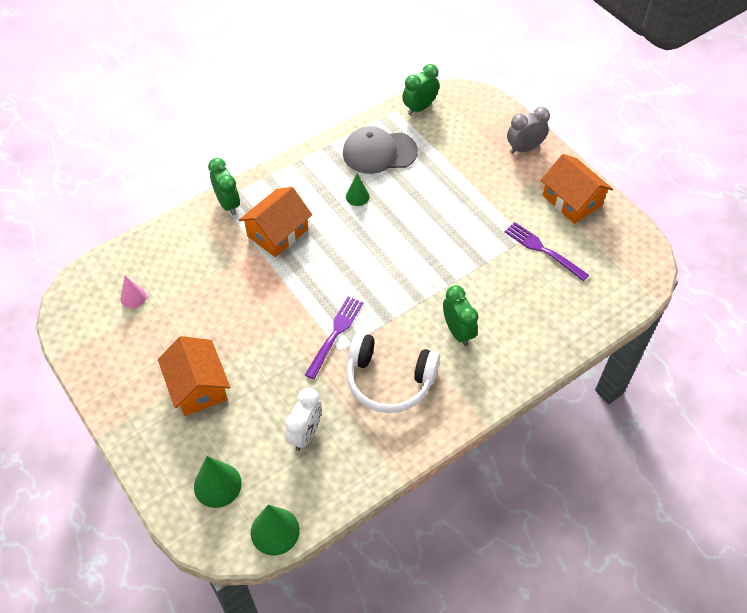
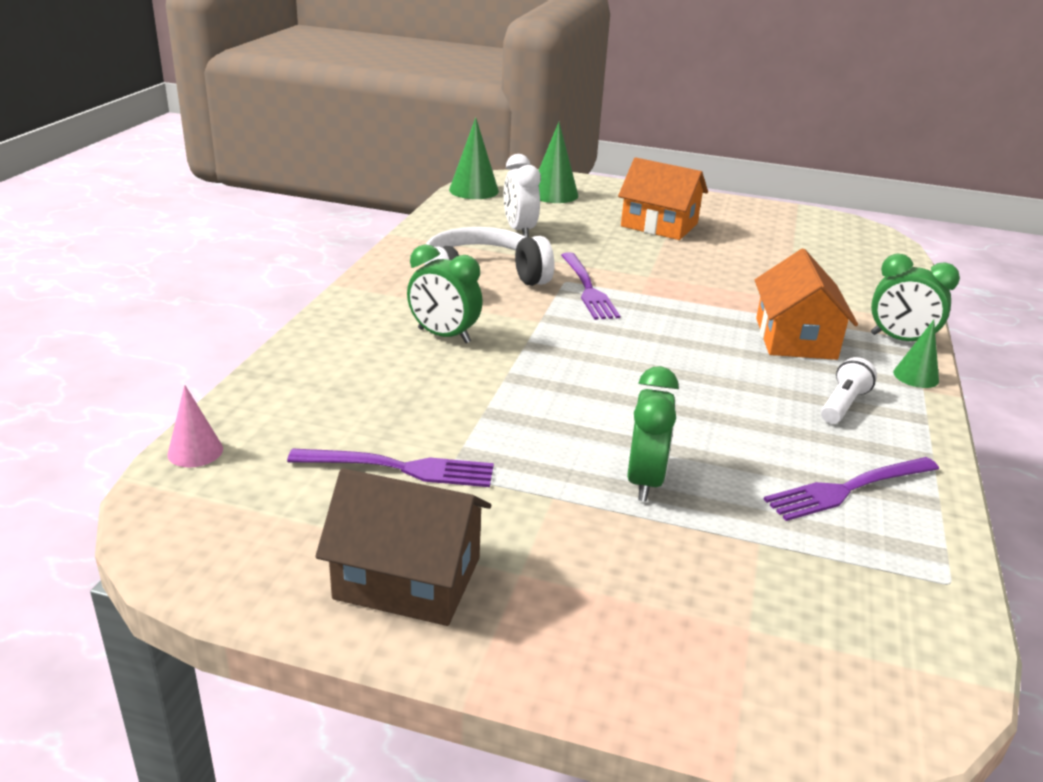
camera: 140 degrees right, 25 degrees down
(133, 297) = (822, 248): pink cone -> pink cone (195, 451)
(320, 185) = (843, 405): none -> white flashlight
(357, 196) = (773, 414): green cone -> green cone (916, 376)
(379, 152) = (847, 489): grey cap -> purple fork
(419, 108) = (923, 615): green clock -> green clock (645, 481)
(524, 148) = (610, 643): grey clock -> none
(572, 200) = (408, 578): orange house -> brown house

